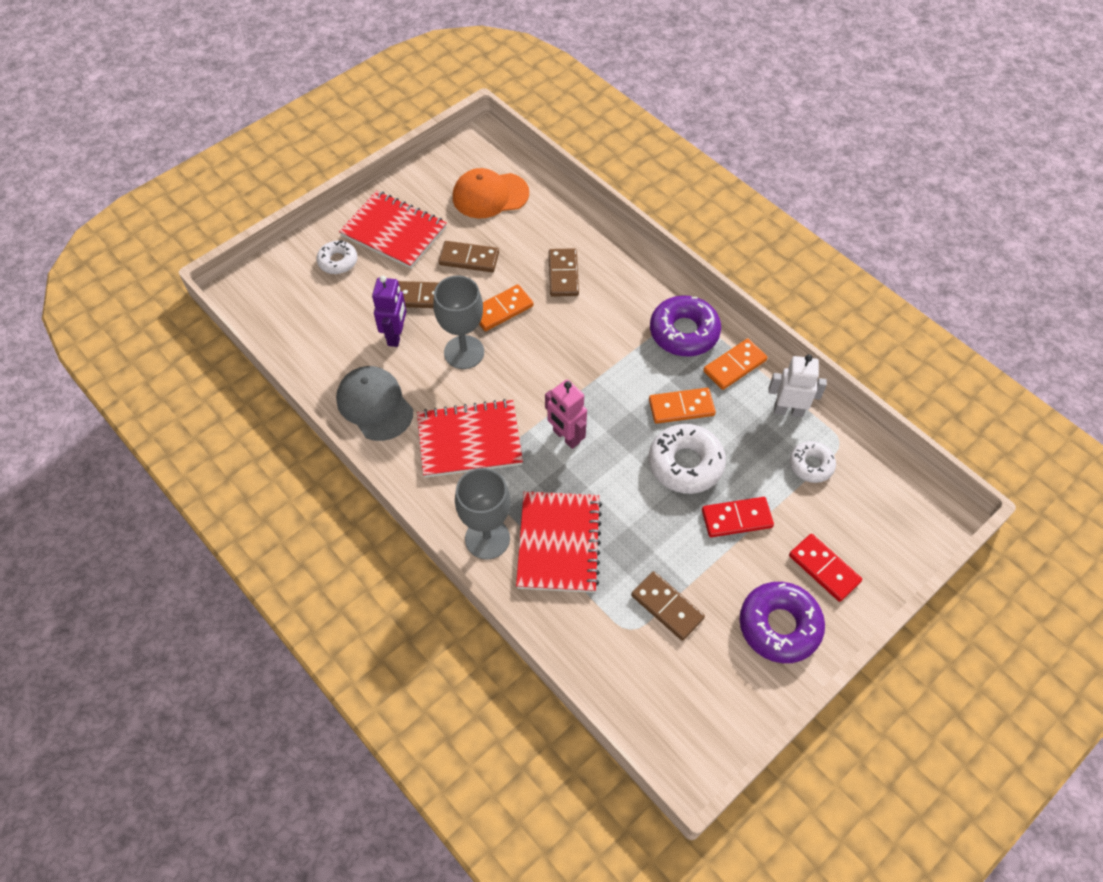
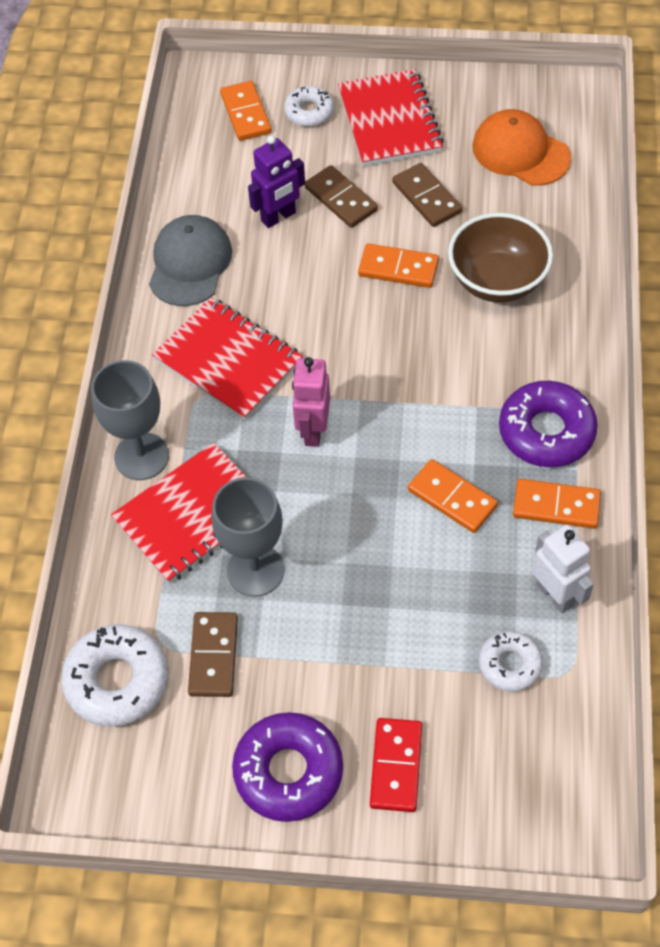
camera: 50 degrees right, 0 degrees up
(298, 291) = (246, 113): none -> orange domino
(464, 352) = (318, 279): grey goblet -> grey goblet (255, 570)
(563, 274) = (497, 281): brown domino -> brown bowl
(685, 464) = (389, 551): white donut -> white donut (117, 680)
(736, 519) = (373, 643): red domino -> none

